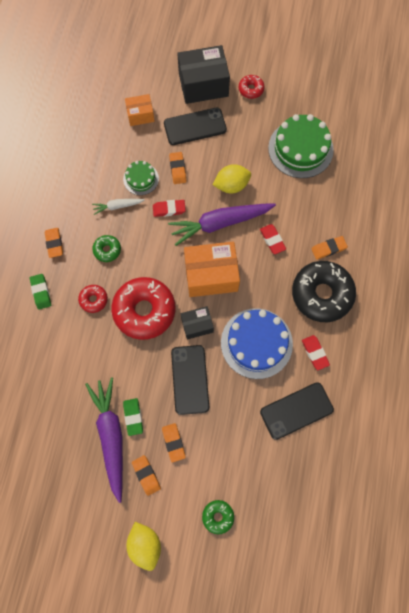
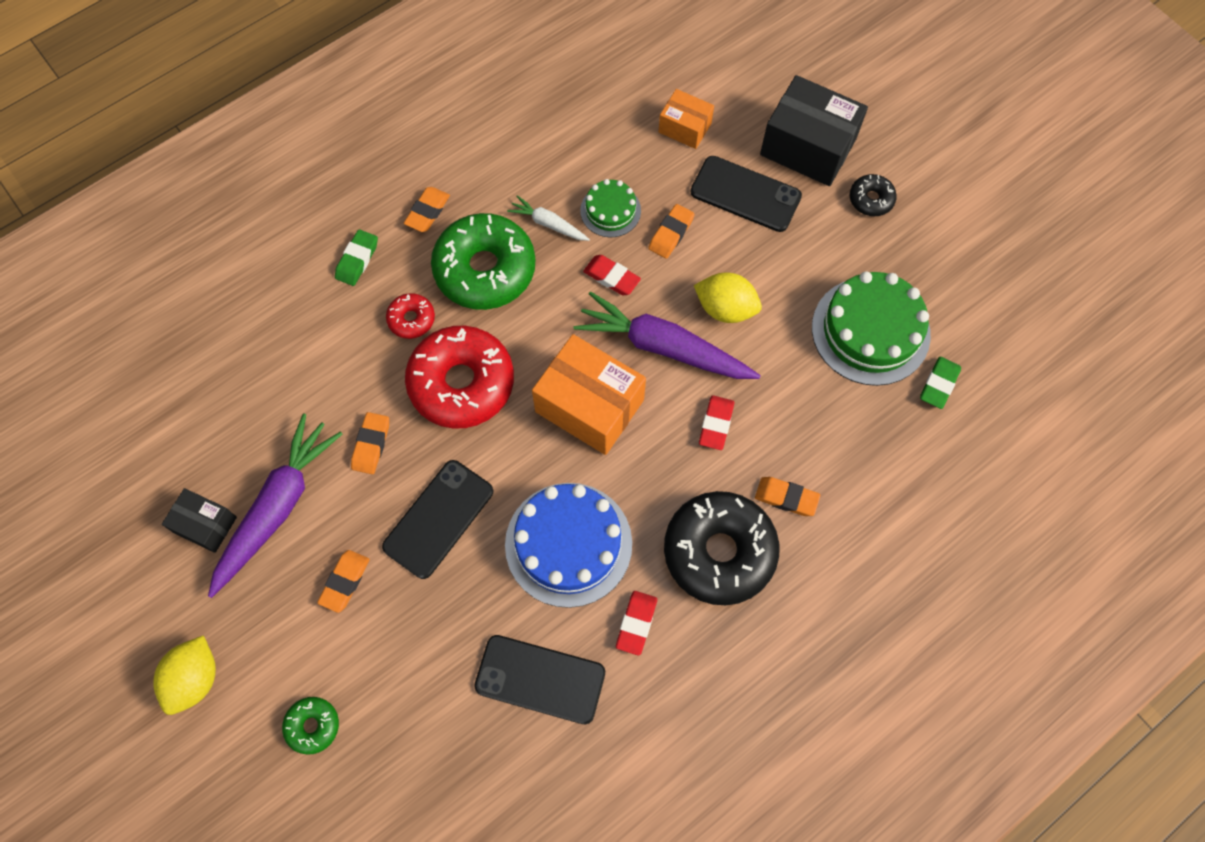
camera: 40 degrees right, 5 degrees down
(107, 250) = (485, 269): green donut -> green donut, size x2.17
(133, 417) = (325, 506): green eraser -> green eraser (939, 384)
(146, 475) = (275, 594): orange eraser -> orange eraser (371, 445)
(197, 325) = (512, 456): black box -> black box (205, 525)
(251, 89) = (871, 199): red donut -> black donut

